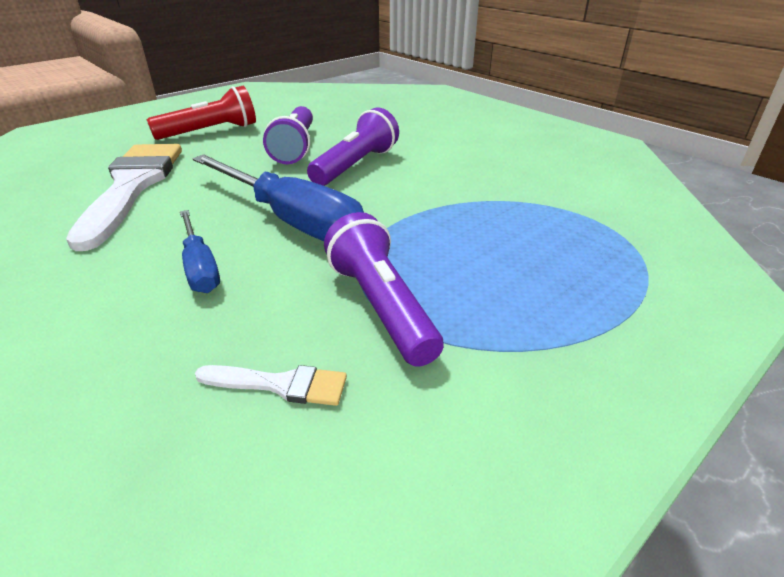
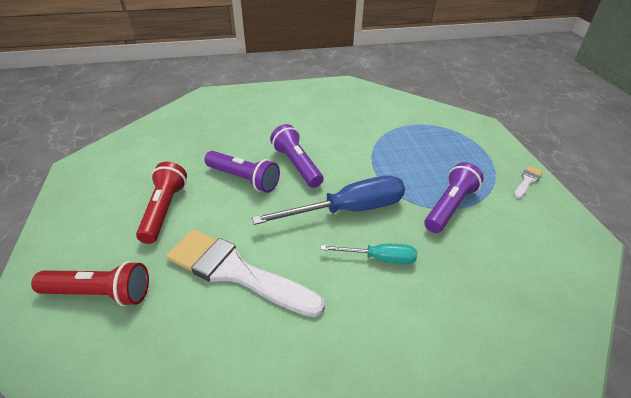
camera: 60 degrees left, 5 degrees up
(82, 144) = (100, 293): none -> red flashlight
(200, 267) = (379, 258): blue screwdriver -> turquoise screwdriver
(280, 384) = (492, 253): white brush -> white brush (527, 181)
(381, 306) = (450, 207): purple flashlight -> purple flashlight turned 120 degrees clockwise

